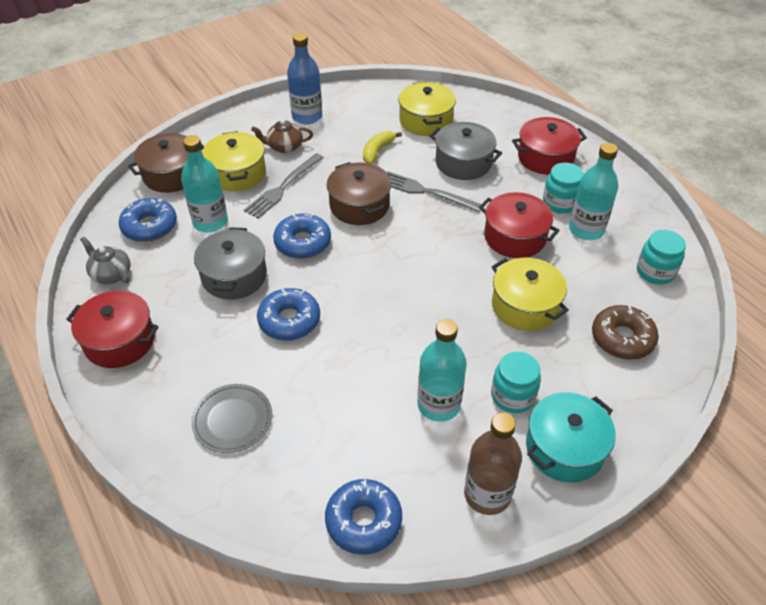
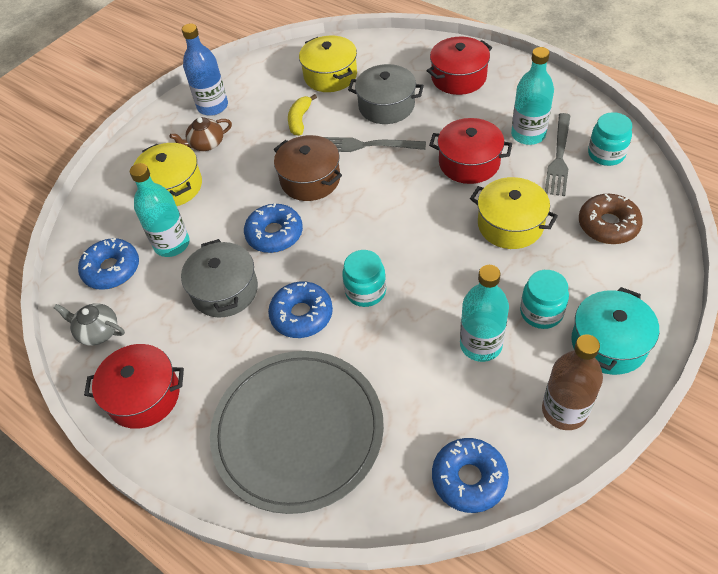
camera: 15 degrees left, 5 degrees up
(171, 175) = (106, 209): brown pot -> none
(232, 420) = (298, 431): grey plate -> grey plate, size x2.12
(283, 187) = (226, 186): grey fork -> grey fork (559, 157)
(560, 203) = (493, 117): turquoise jar -> turquoise jar (365, 291)

